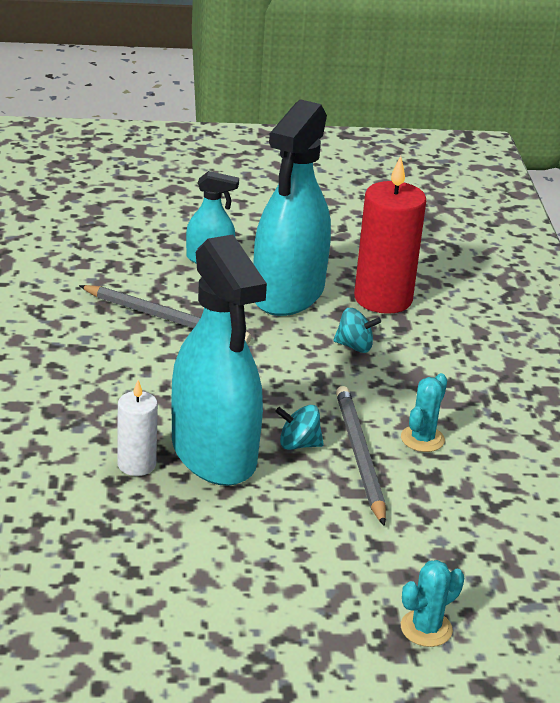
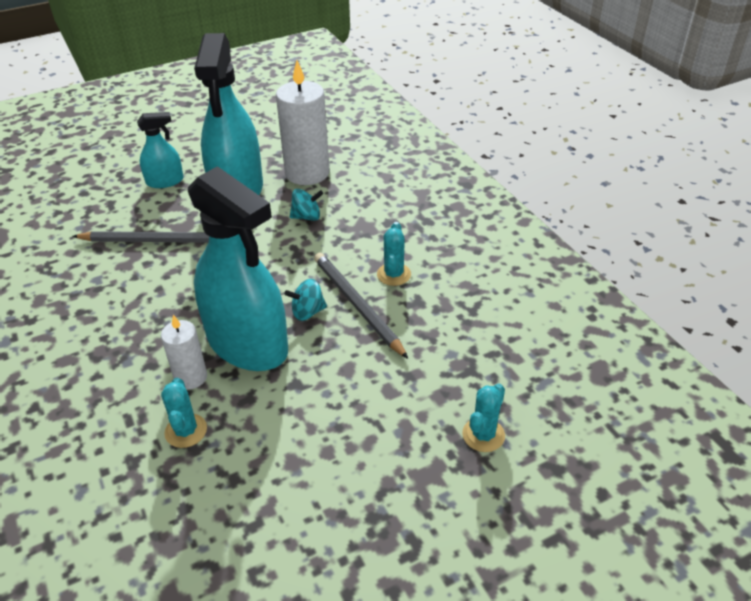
camera: 20 degrees left, 10 degrees up
(106, 511) = (186, 431): none -> turquoise cactus
(383, 299) = (307, 173): red candle -> white candle

